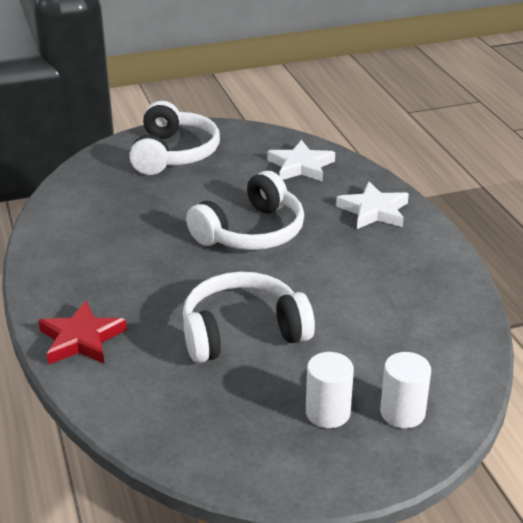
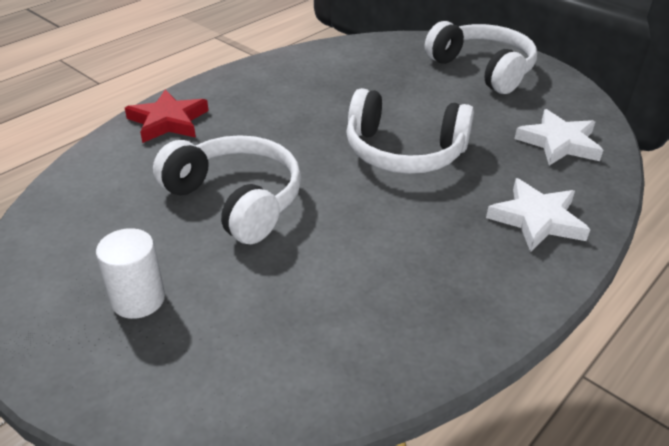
camera: 60 degrees right, 5 degrees up
(173, 154) = (482, 69): white headphones -> white headphones turned 105 degrees counterclockwise
(402, 413) = (166, 361): white cylinder -> none

